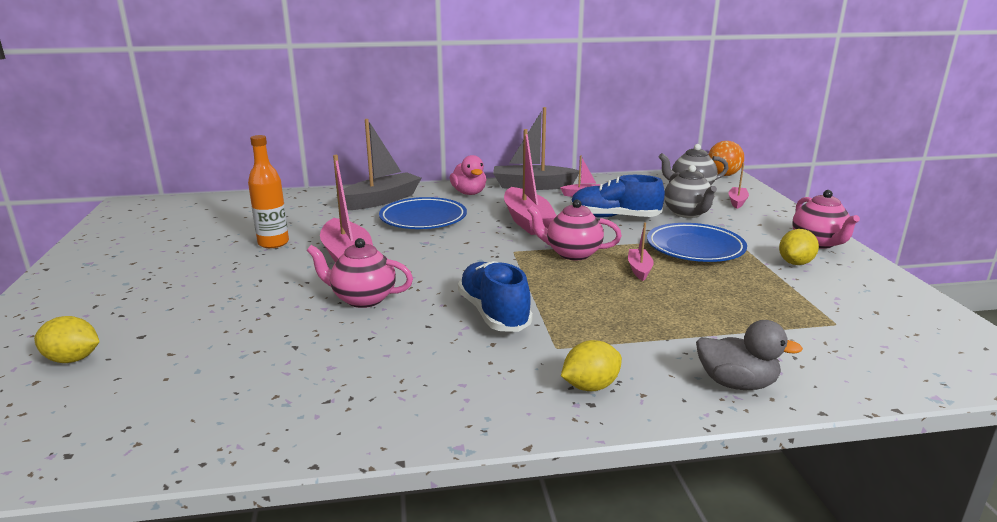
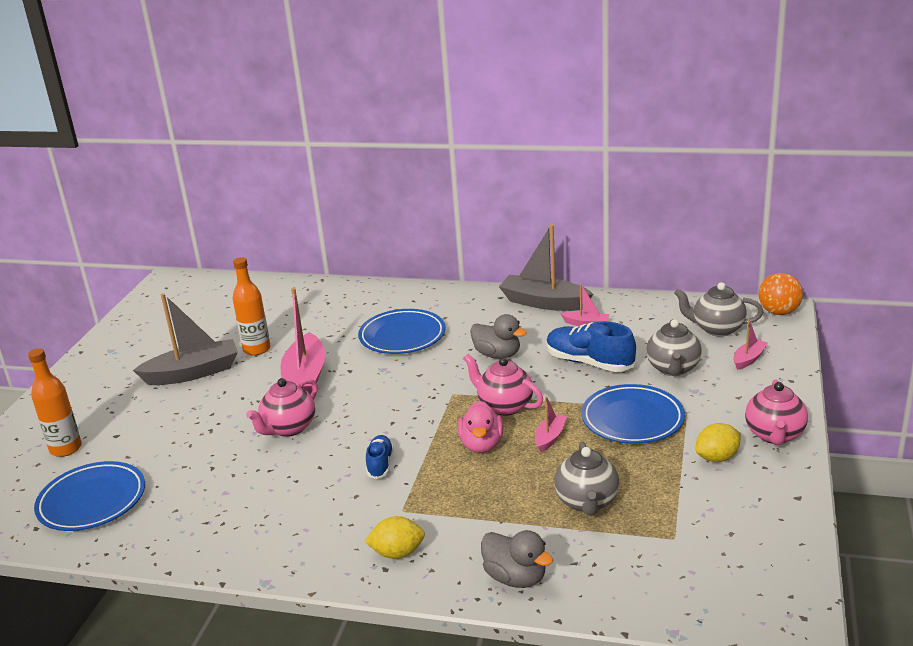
camera: 25 degrees right, 5 degrees up
(72, 359) = (66, 449): yellow lemon -> orange bottle
(145, 407) = (92, 501): none -> blue plate
(363, 299) = (288, 428): pink teapot -> pink teapot turned 90 degrees counterclockwise
(381, 200) = (381, 304): grey boat -> grey boat (193, 373)
(469, 193) = (471, 305): pink duck -> pink duck (481, 445)
(493, 313) = (380, 464): blue shoe -> blue shoe, size x0.57
(527, 221) = (497, 355): pink boat -> grey duck
(729, 310) = (587, 502): none -> grey teapot

